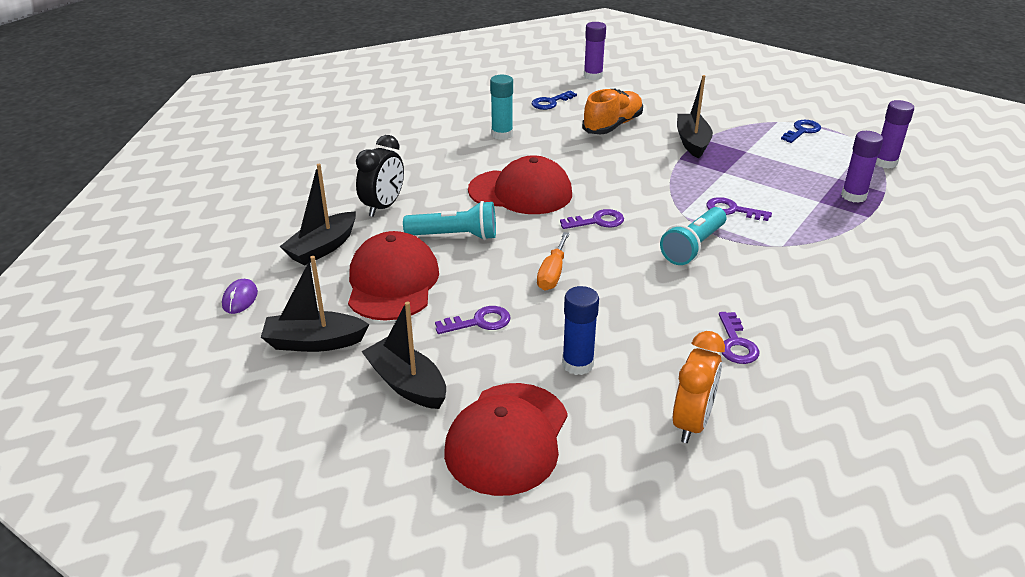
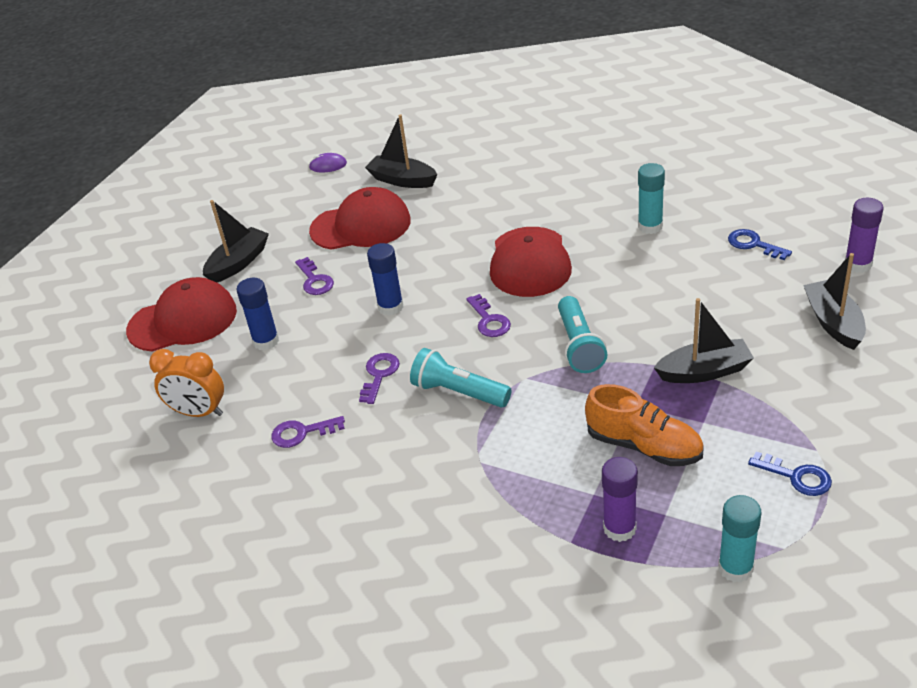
camera: 85 degrees right, 5 degrees up
(314, 342) = (281, 211): black boat -> black boat (833, 322)
(383, 207) = (475, 192): black clock -> none
(455, 236) = (438, 241): turquoise flashlight -> turquoise flashlight (579, 346)
(507, 438) = (183, 320): red cap -> red cap turned 150 degrees clockwise
(552, 274) = (390, 307): orange screwdriver -> blue glue stick
(612, 125) = (716, 301): orange shoe -> orange shoe (644, 446)
(732, 210) = (544, 417): purple key -> purple key (379, 375)
(885, 163) = (735, 568): purple glue stick -> turquoise glue stick

